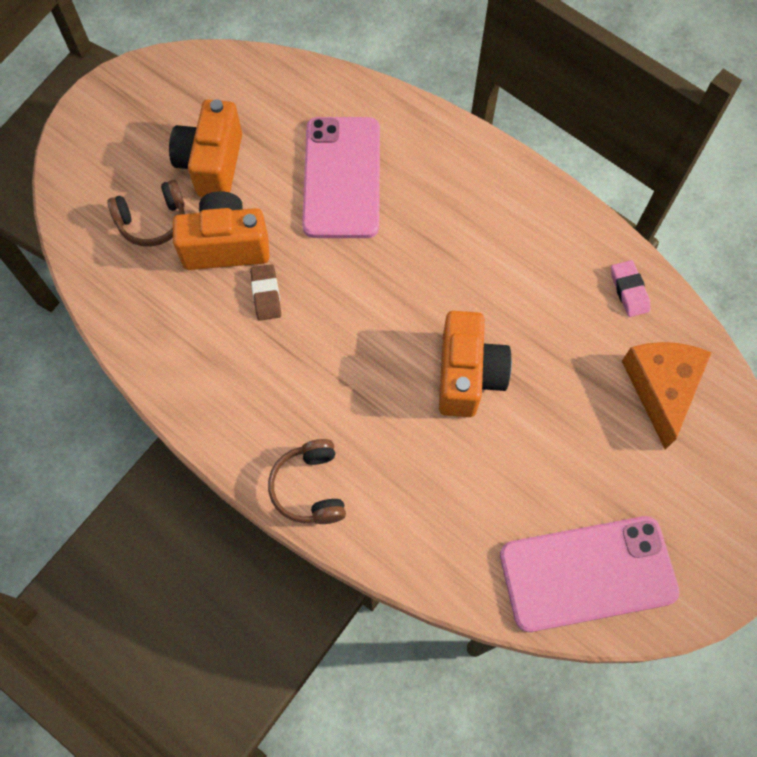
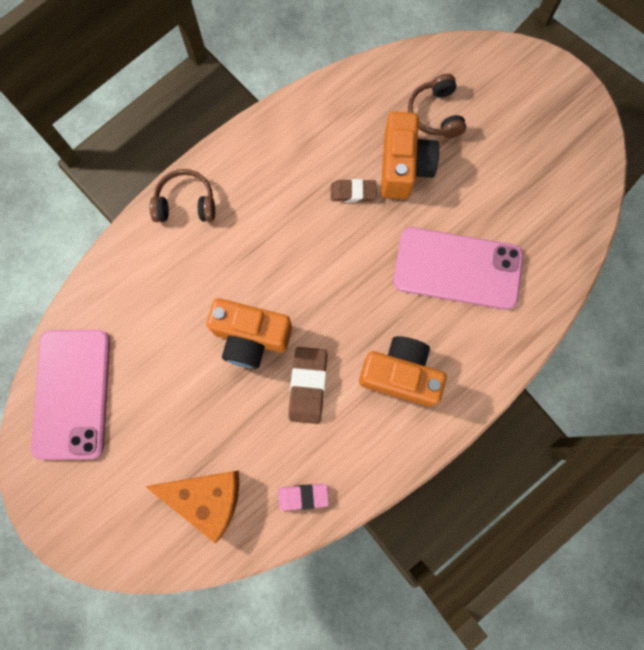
camera: 100 degrees right, 10 degrees up
(212, 164) = (485, 164): orange camera -> orange camera (400, 374)
(509, 305) = (308, 386): none -> brown eraser

